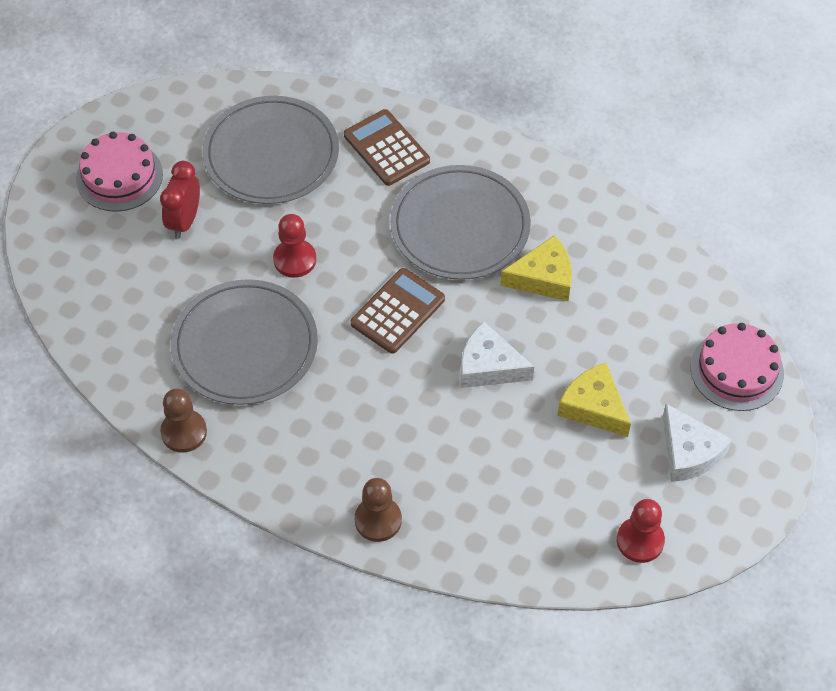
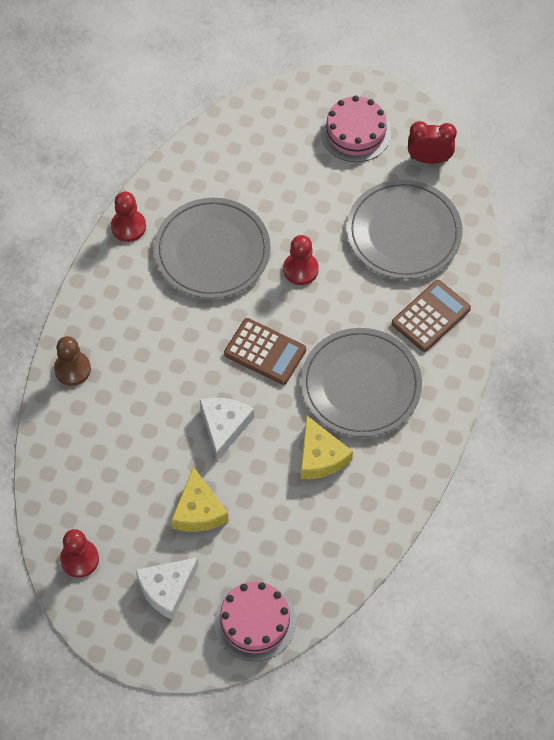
camera: 80 degrees right, 5 degrees up
(184, 221) = (321, 186): red clock -> red clock (429, 159)
(184, 432) = (128, 226): brown pawn -> red pawn
(593, 407) = (198, 510): yellow cheese -> yellow cheese turned 135 degrees clockwise

